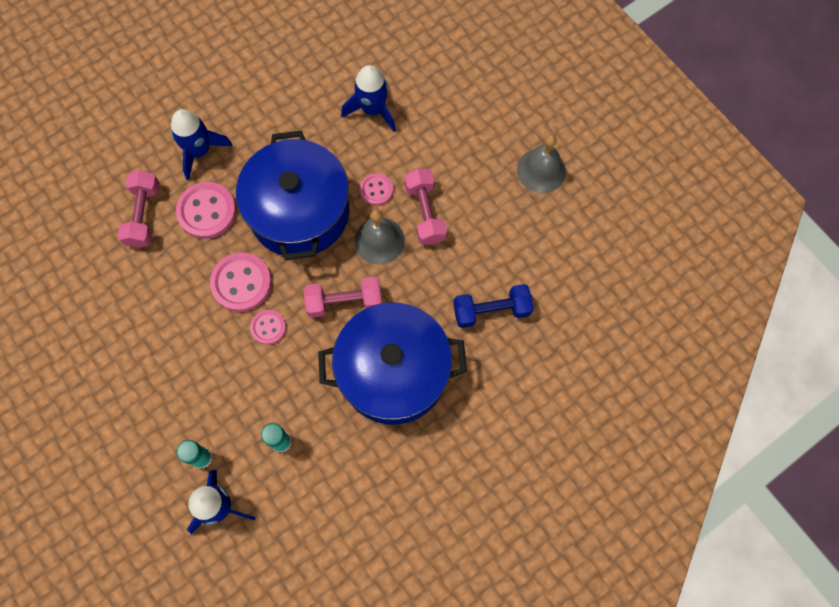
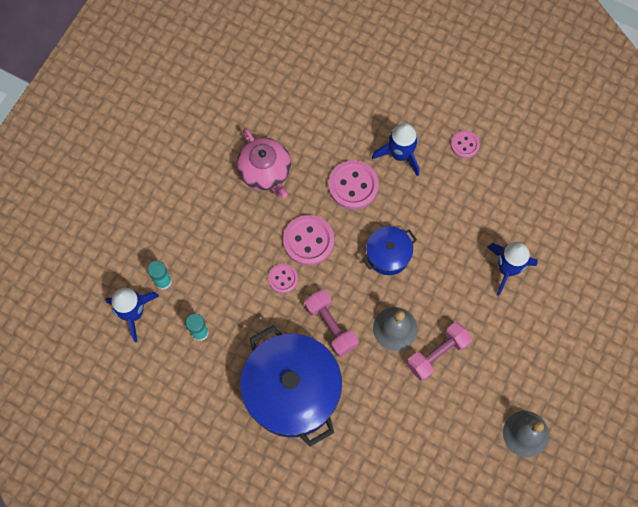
camera: 65 degrees right, 0 degrees up
(139, 293) = (265, 172): none -> pink teapot
(144, 215) = (327, 142): pink dumbbell -> none
(299, 212) = (388, 255): blue pot -> blue pot, size x0.49
(376, 190) = (437, 305): pink button -> pink button (464, 145)
(491, 310) = (379, 446): blue dumbbell -> none

